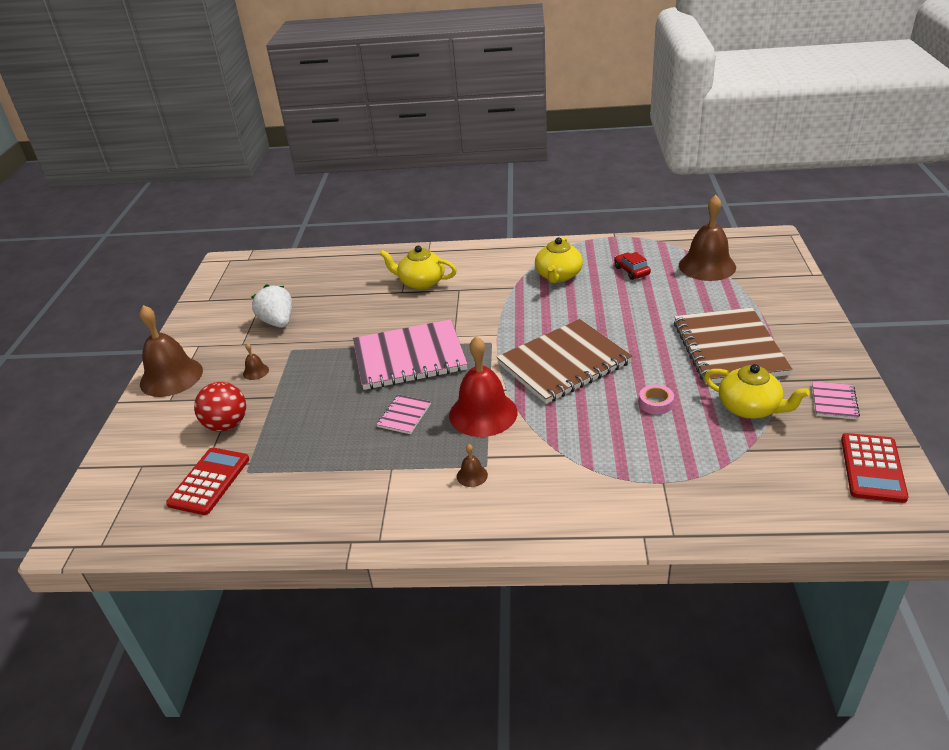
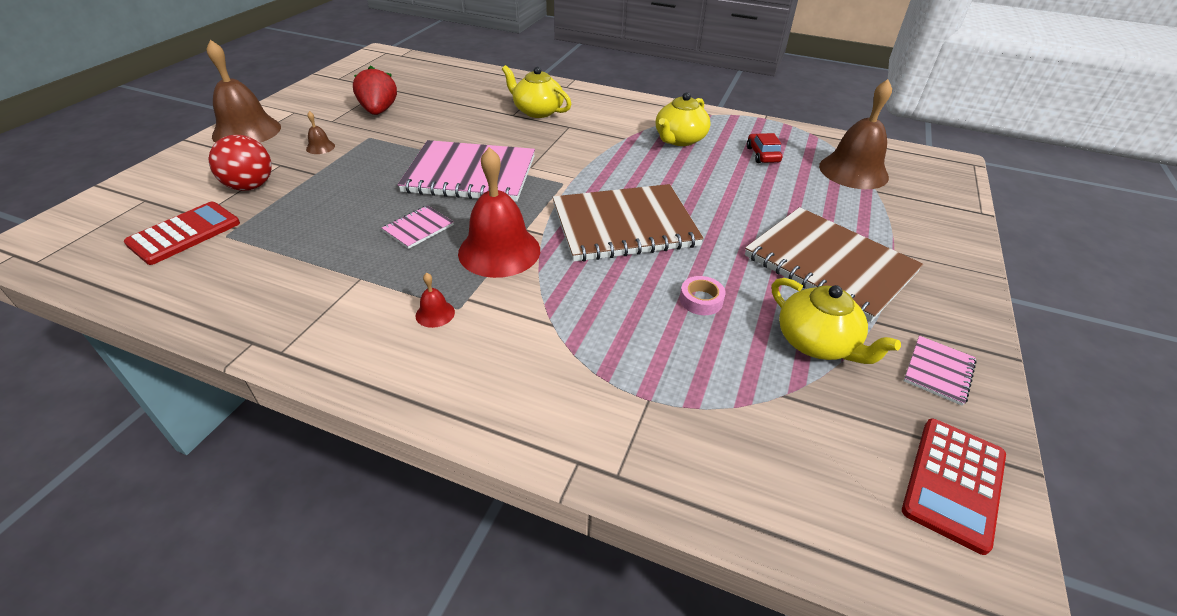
camera: 15 degrees right, 5 degrees up
(278, 322) = (379, 111): white strawberry -> red strawberry
(472, 475) = (435, 314): brown bell -> red bell
(728, 348) = (829, 265): brown notebook -> brown notebook turned 60 degrees counterclockwise

